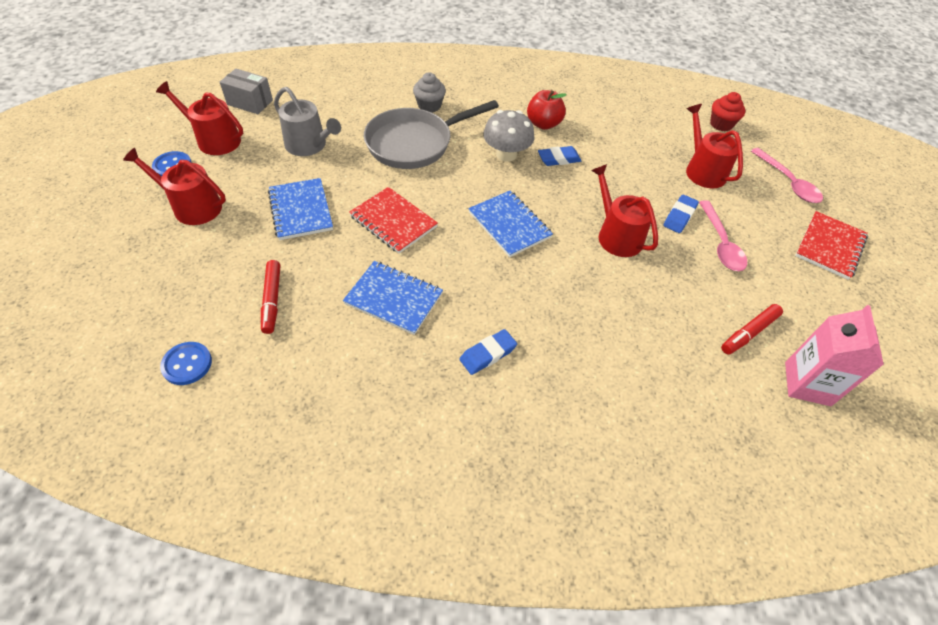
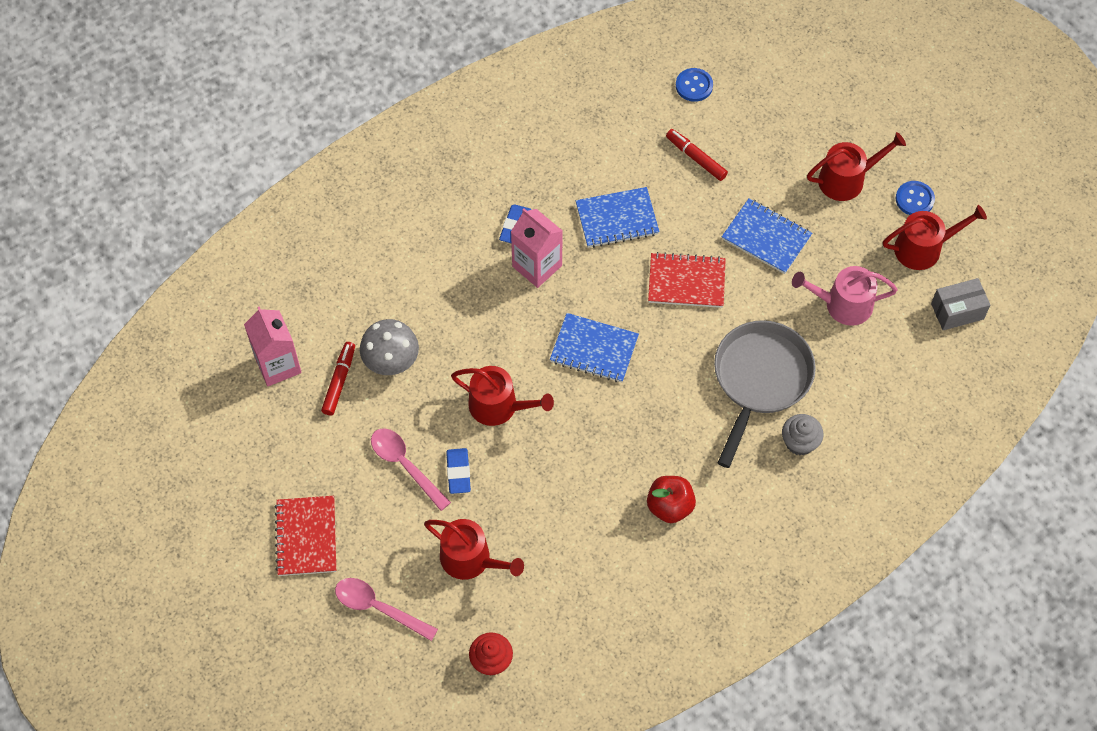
camera: 145 degrees right, 10 degrees up
(309, 145) = (842, 304): grey watering can -> pink watering can
(499, 309) = (537, 266): none -> pink carton
(506, 154) = (667, 432): grey mushroom -> grey mushroom (391, 360)
(559, 159) = (615, 465): blue eraser -> none

